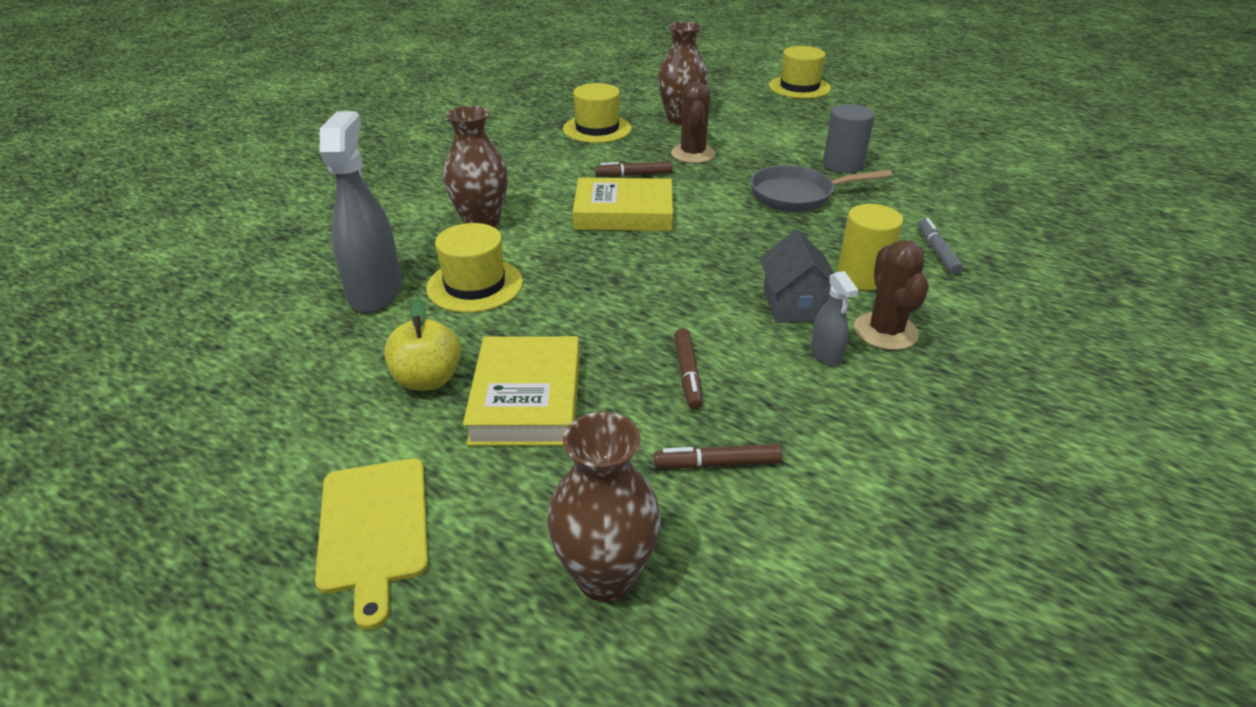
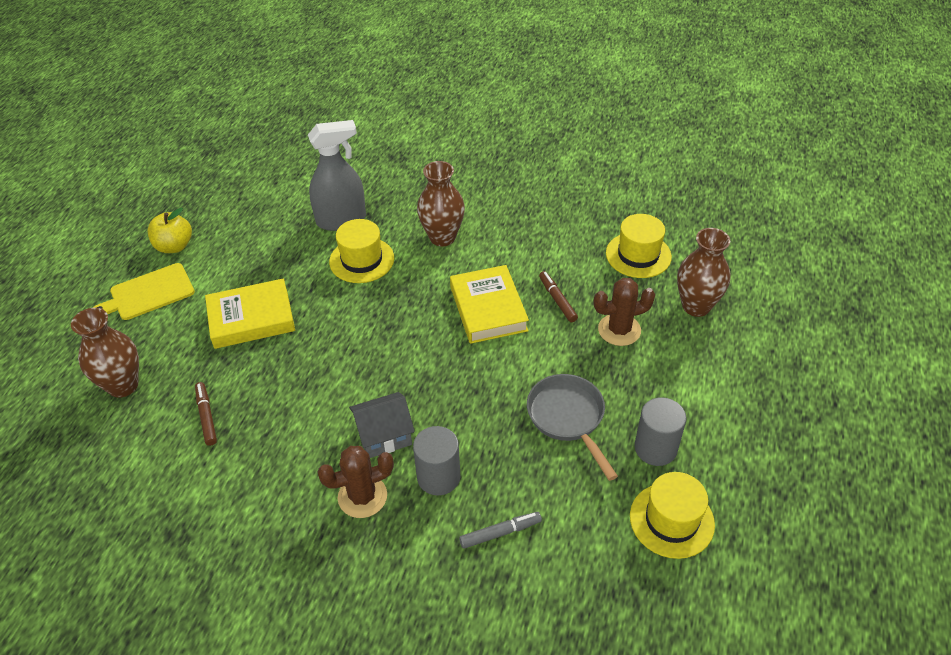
camera: 75 degrees right, 10 degrees up
(428, 379) = (261, 272): yellow apple -> yellow apple (174, 246)
(687, 374) = (288, 387): brown marker -> none
(799, 87) = (852, 390): yellow hat -> yellow hat (671, 520)
(826, 354) = (325, 461): grey spray bottle -> none
(862, 277) = (438, 477): yellow cylinder -> grey cylinder

